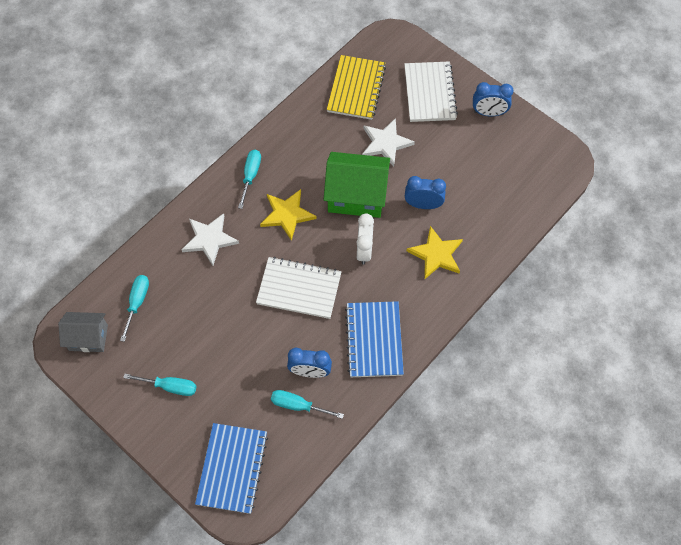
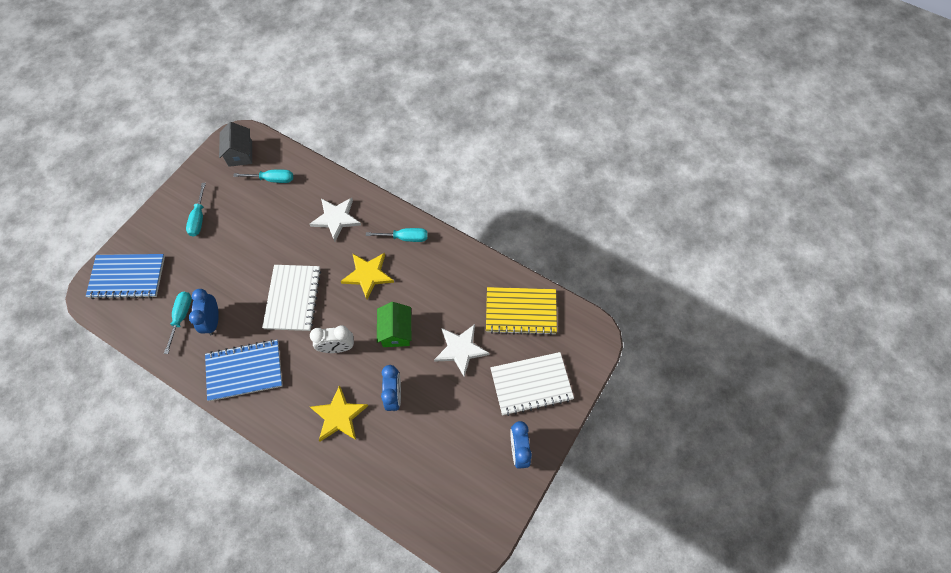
camera: 80 degrees right, 0 degrees up
(356, 196) = (396, 331): green house -> green house, size x0.62

